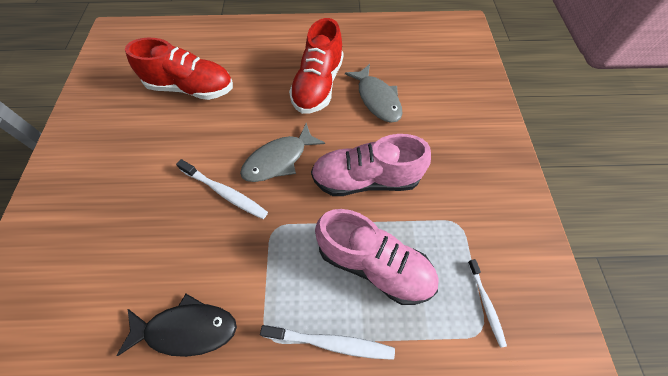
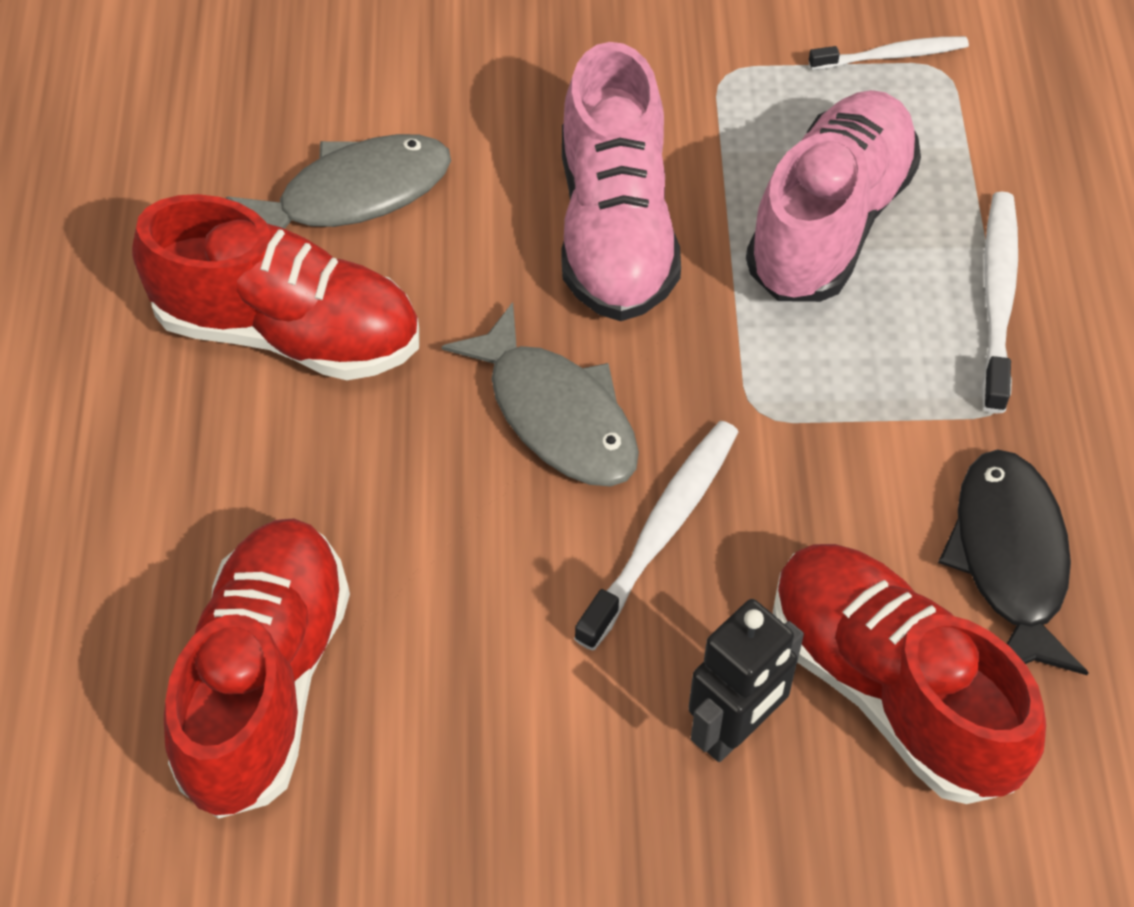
camera: 90 degrees left, 5 degrees down
(139, 213) = (734, 730): none -> black robot
(140, 271) = (891, 690): none -> red shoe

